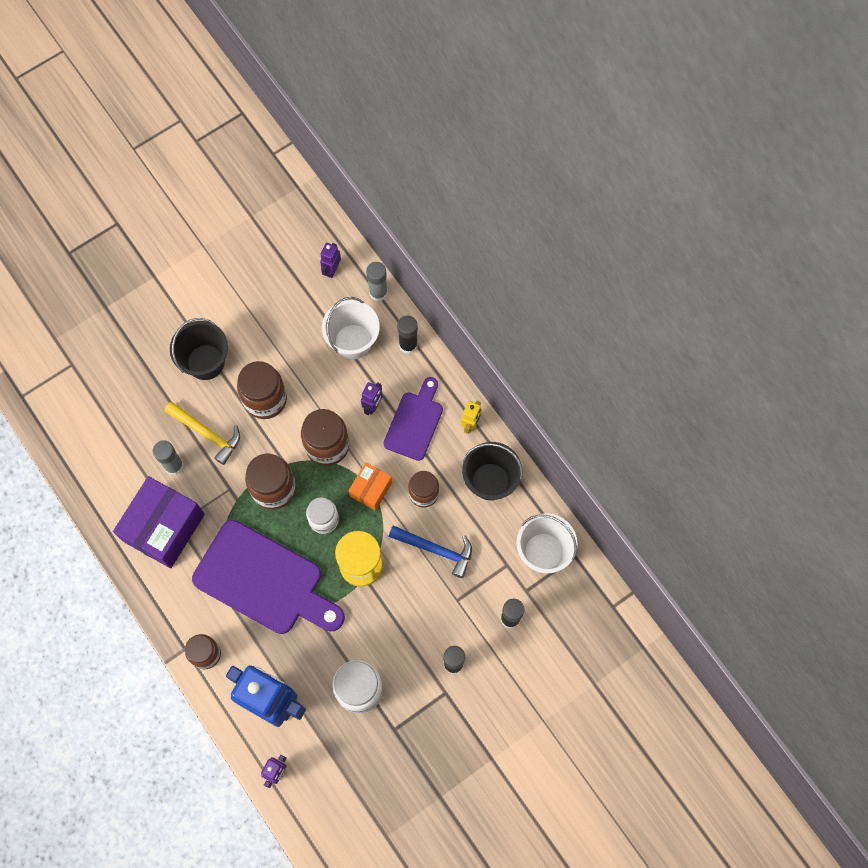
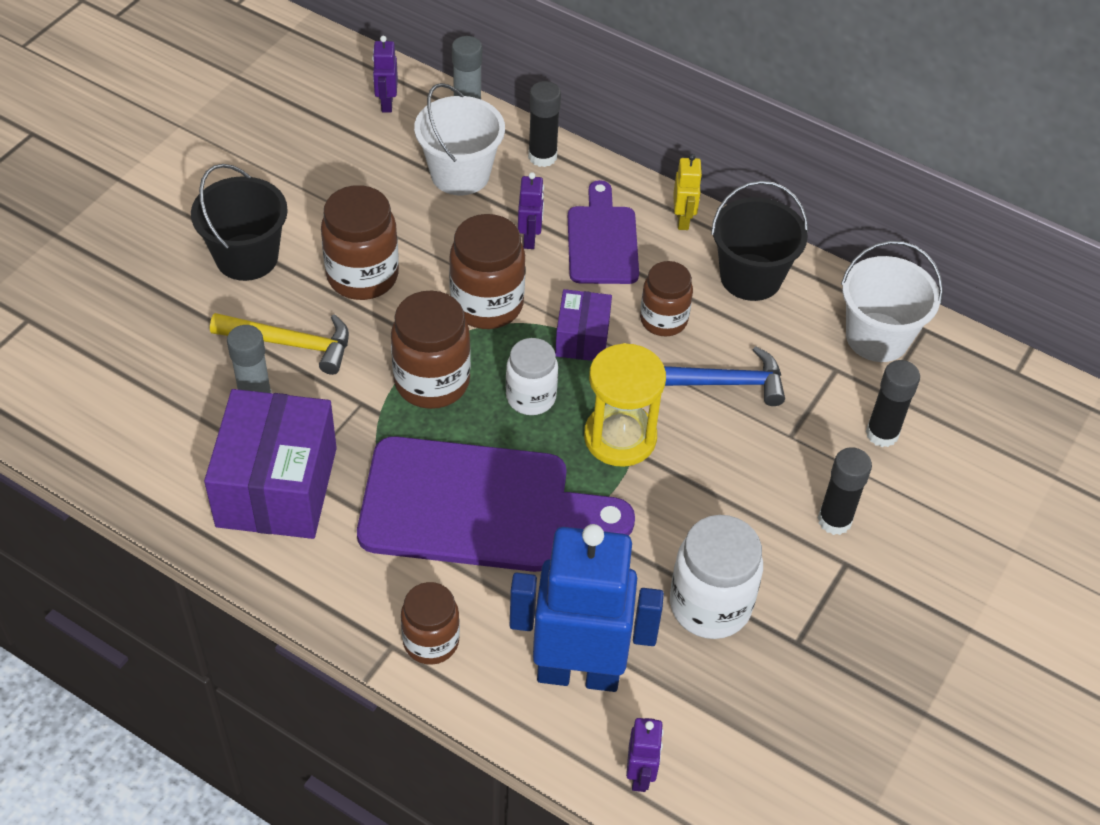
camera: 25 degrees left, 20 degrees down
(371, 489) = (582, 338): orange box -> purple box

